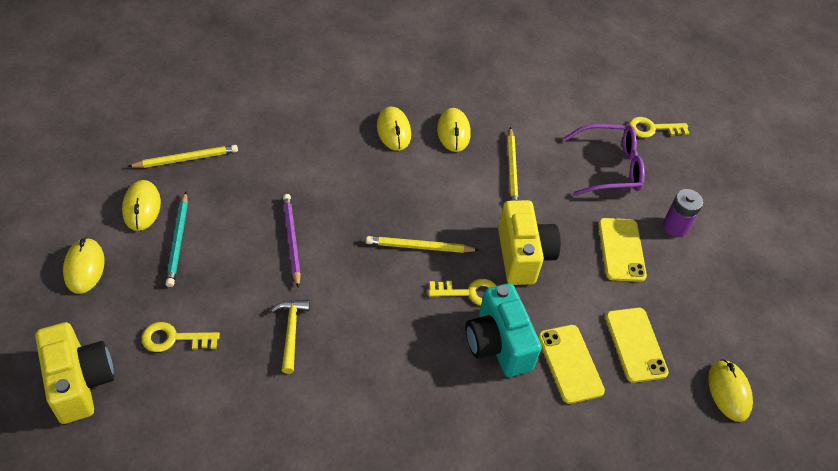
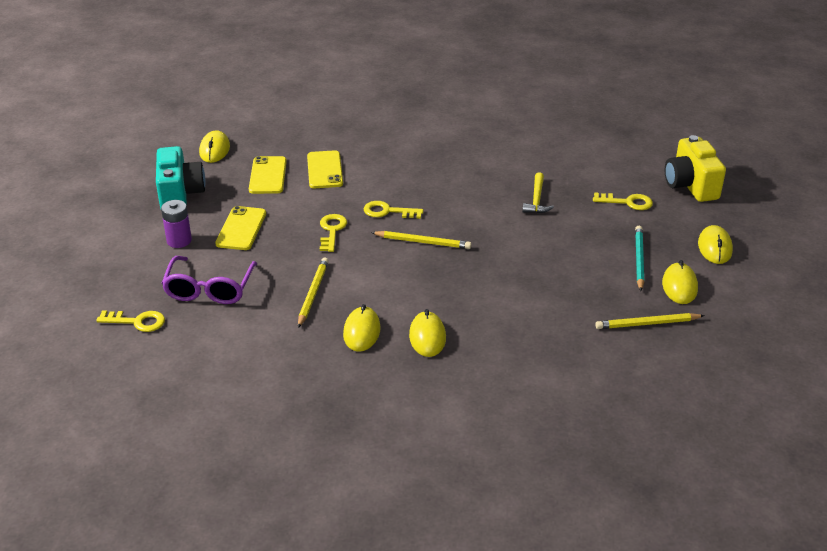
camera: 165 degrees left, 15 degrees down
(292, 240) = (537, 254): purple pencil -> none
(498, 344) = (376, 183): turquoise camera -> turquoise camera (180, 194)
(523, 255) = (332, 231): yellow camera -> yellow key
(610, 167) = (209, 289): purple glasses -> purple glasses turned 90 degrees counterclockwise

